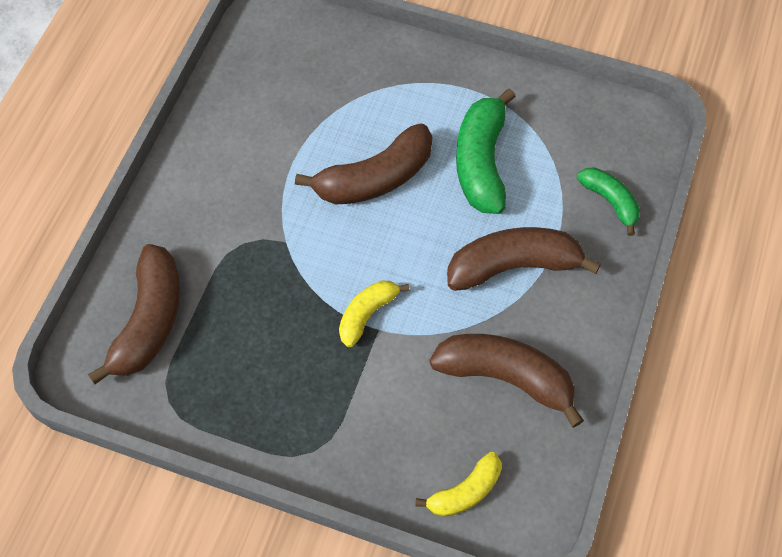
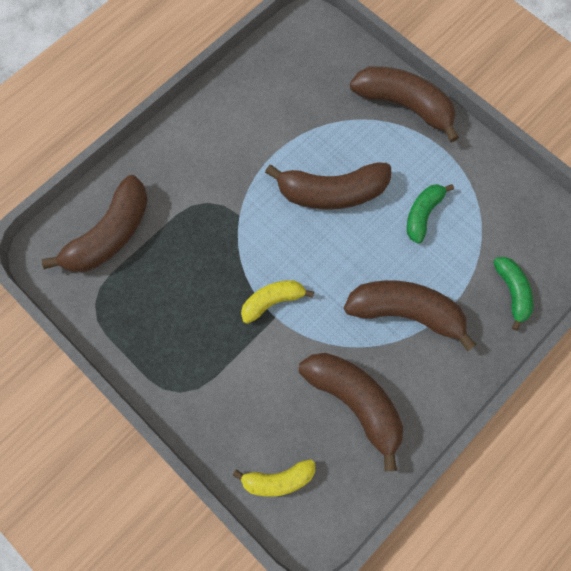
camera: 25 degrees right, 10 degrees up
(407, 61) = (404, 105): none -> brown banana
(481, 162) = (422, 214): green banana -> green banana, size x0.58

